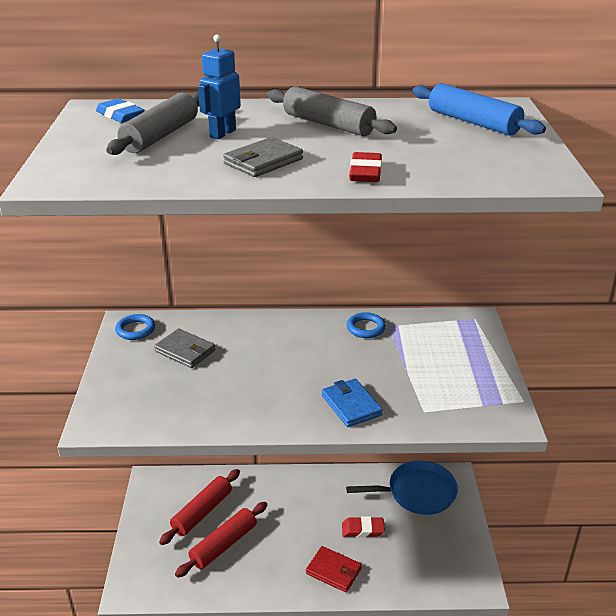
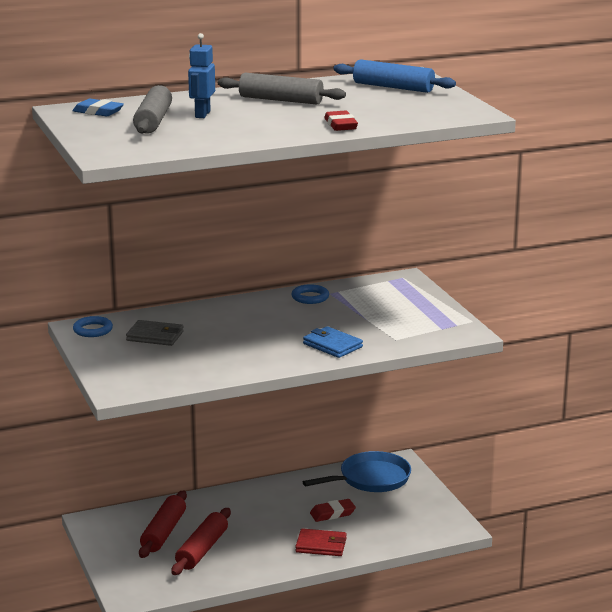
camera: 20 degrees left, 10 degrees down
(263, 161) = (257, 127): grey wallet -> none

